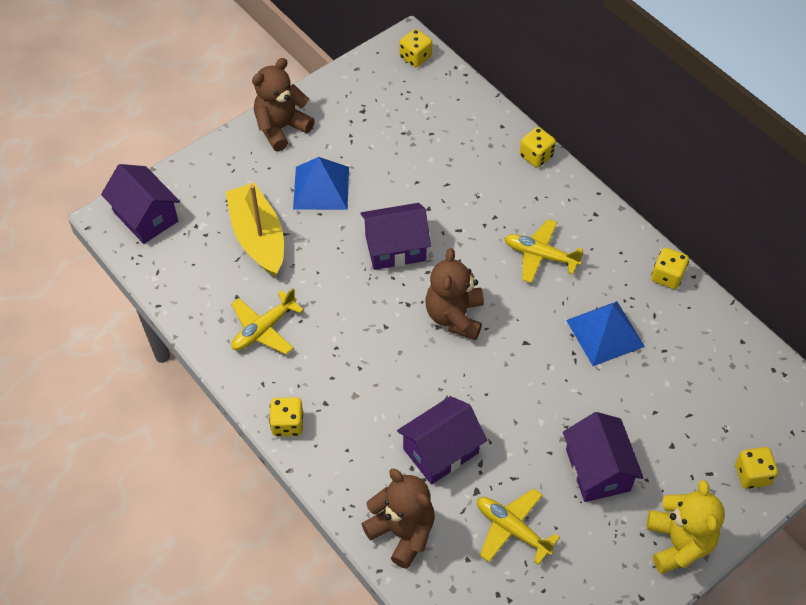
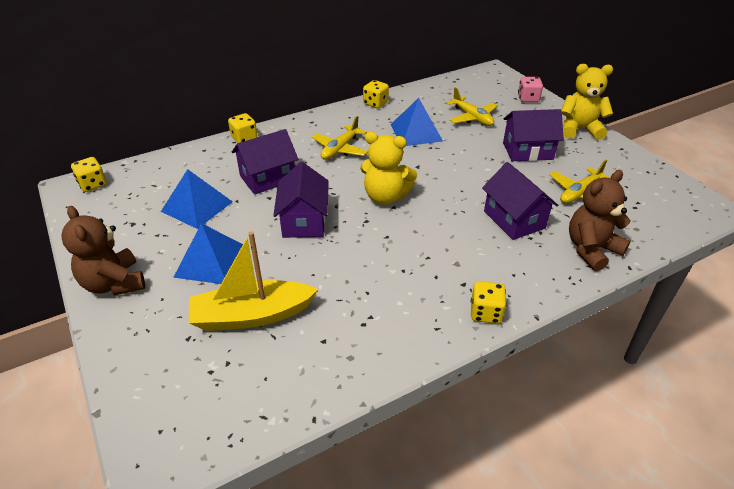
camera: 80 degrees left, 15 degrees down
(146, 217) = (171, 424): purple house -> purple house (267, 178)
(264, 329) = (371, 321): yellow plane -> yellow plane (472, 117)
(399, 151) = (196, 206): none -> blue pyramid
(454, 316) = (385, 197): brown teddy bear -> yellow teddy bear
(752, 474) = (528, 99): yellow dice -> pink dice

